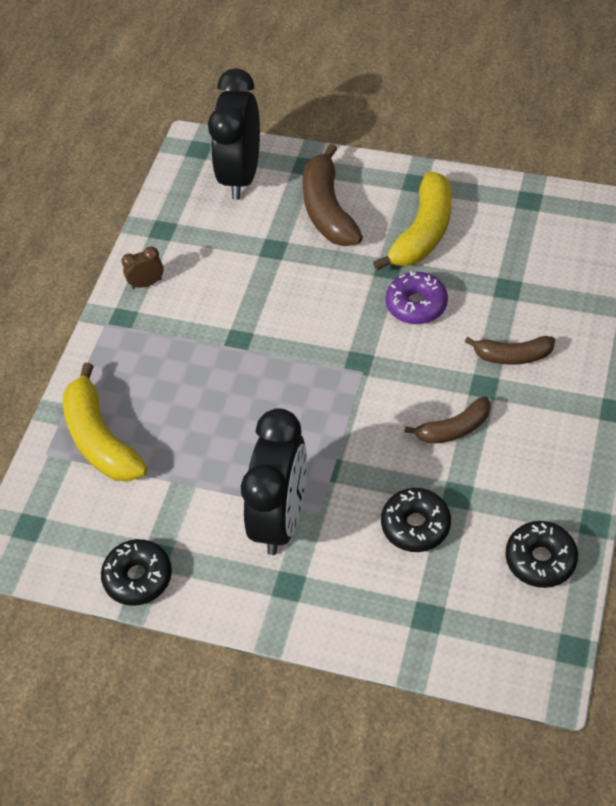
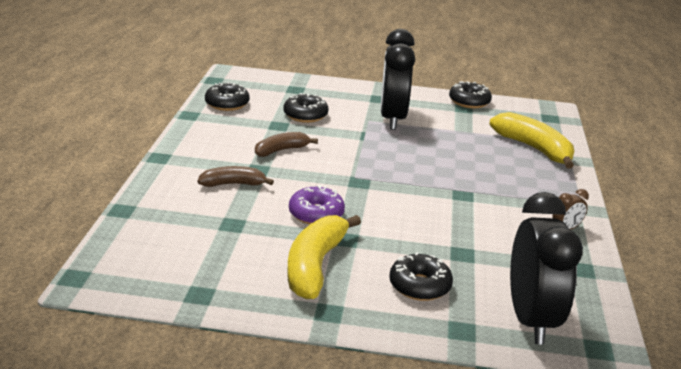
camera: 165 degrees right, 25 degrees down
(328, 209) = (419, 286): brown banana -> black donut

